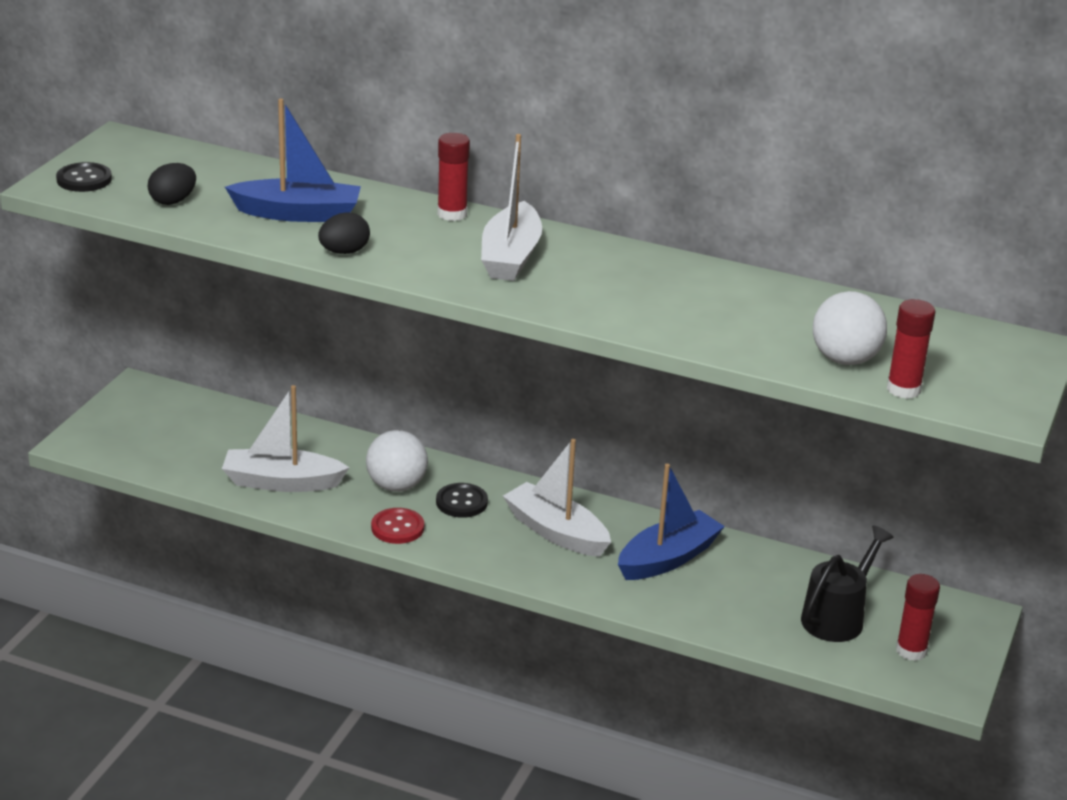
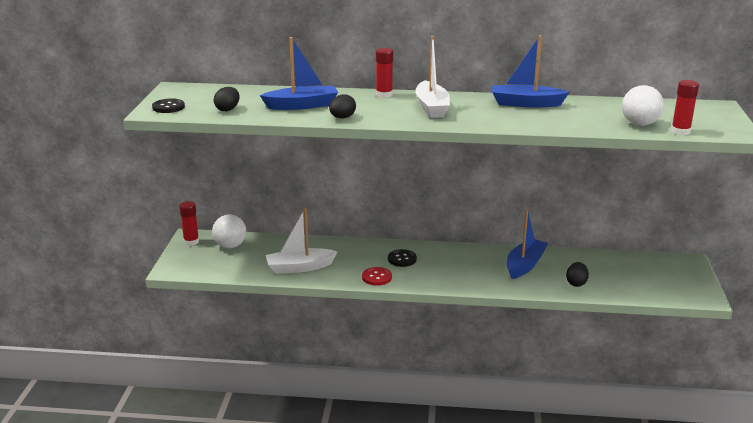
camera: 15 degrees left, 5 degrees down
(396, 486) = (362, 258): white ball -> white ball (230, 246)
(556, 532) = (460, 264): white boat -> none
(681, 278) = (526, 104): none -> blue boat
(735, 612) = (576, 283): none -> black egg
(837, 617) = (626, 275): black watering can -> none
(911, 650) = (672, 283): red glue stick -> red glue stick (191, 242)

